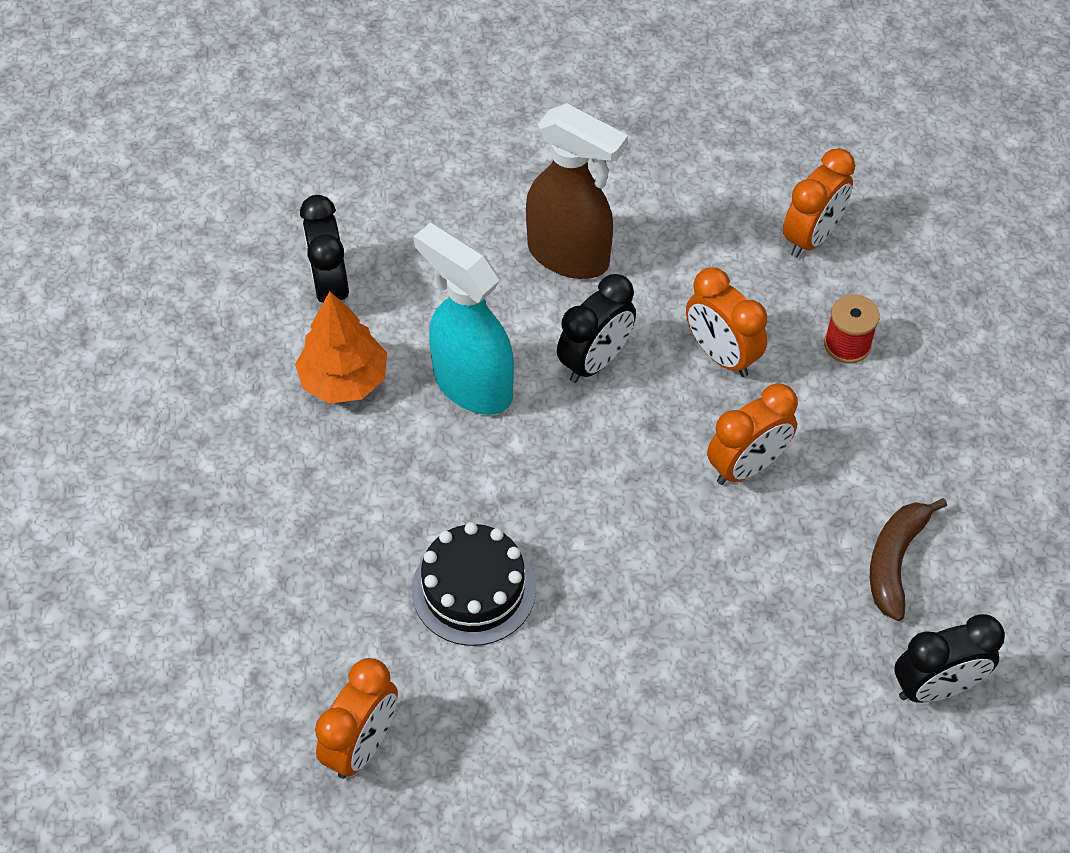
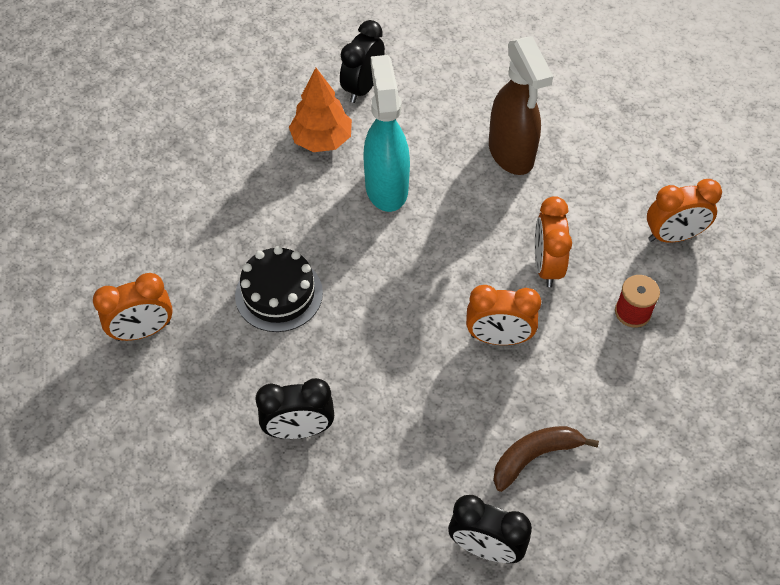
camera: 40 degrees right, 0 degrees up
(595, 361) = (468, 220): black clock -> black clock (299, 430)

